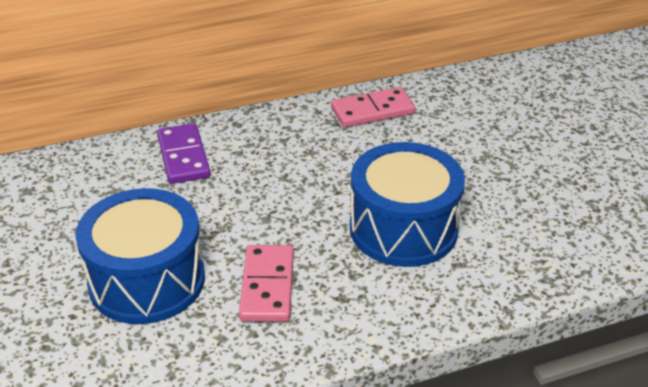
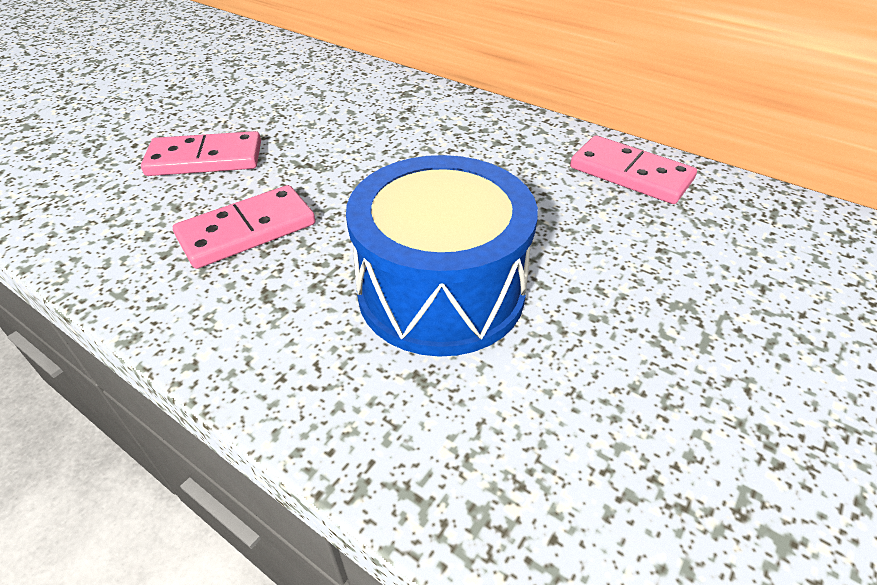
camera: 55 degrees right, 5 degrees up
(147, 280) = (205, 159): blue drum -> pink domino
(183, 157) = (401, 103): purple domino -> none

